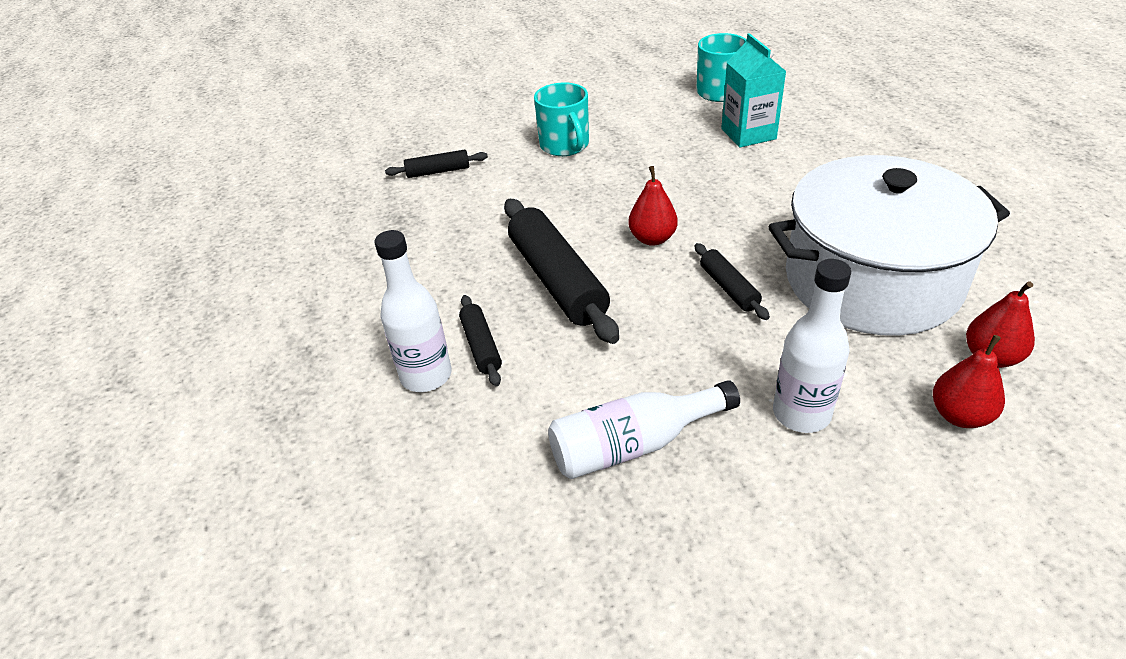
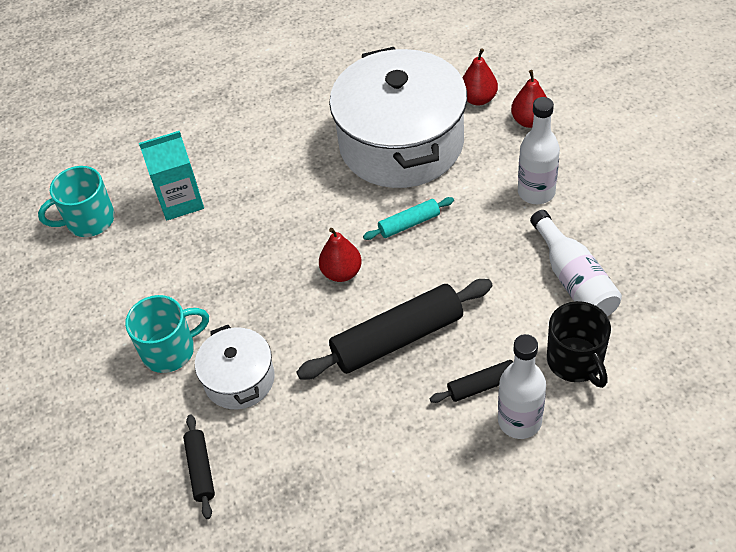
camera: 90 degrees left, 10 degrees up
(497, 435) = (575, 361): none -> black mug
(526, 184) = (239, 379): none -> white pot
(729, 288) = (409, 224): black rolling pin -> turquoise rolling pin

